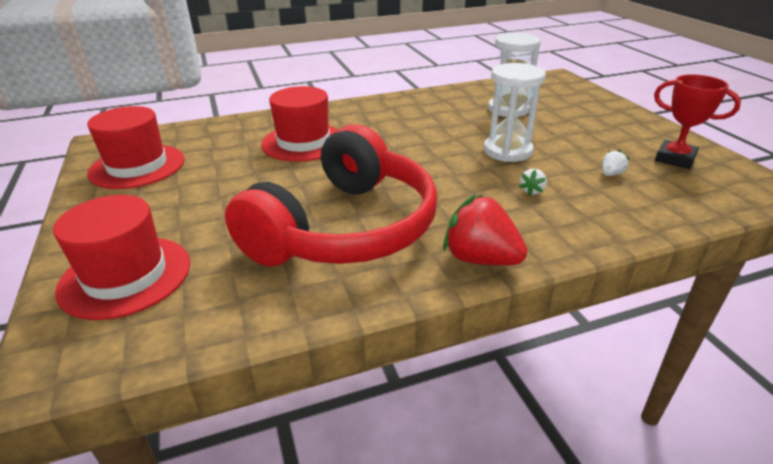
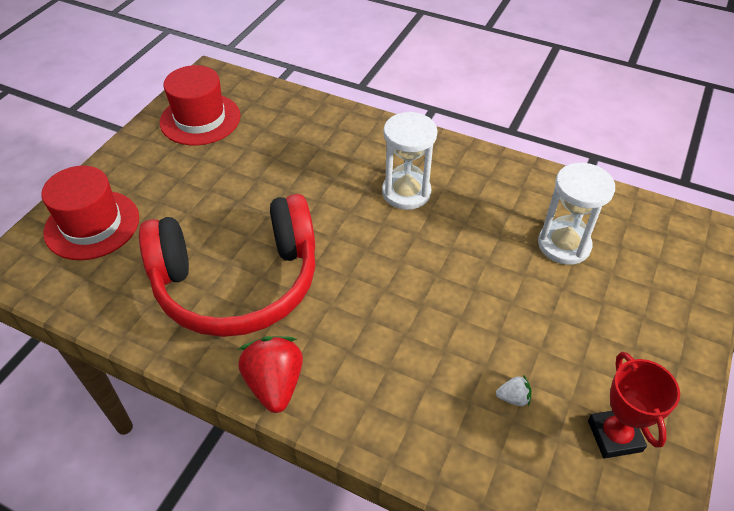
camera: 45 degrees right, 15 degrees up
(303, 142) = (329, 166): red hat -> none
(507, 151) = (469, 298): white hourglass -> white hourglass (406, 192)
(532, 191) = (413, 357): white strawberry -> none

